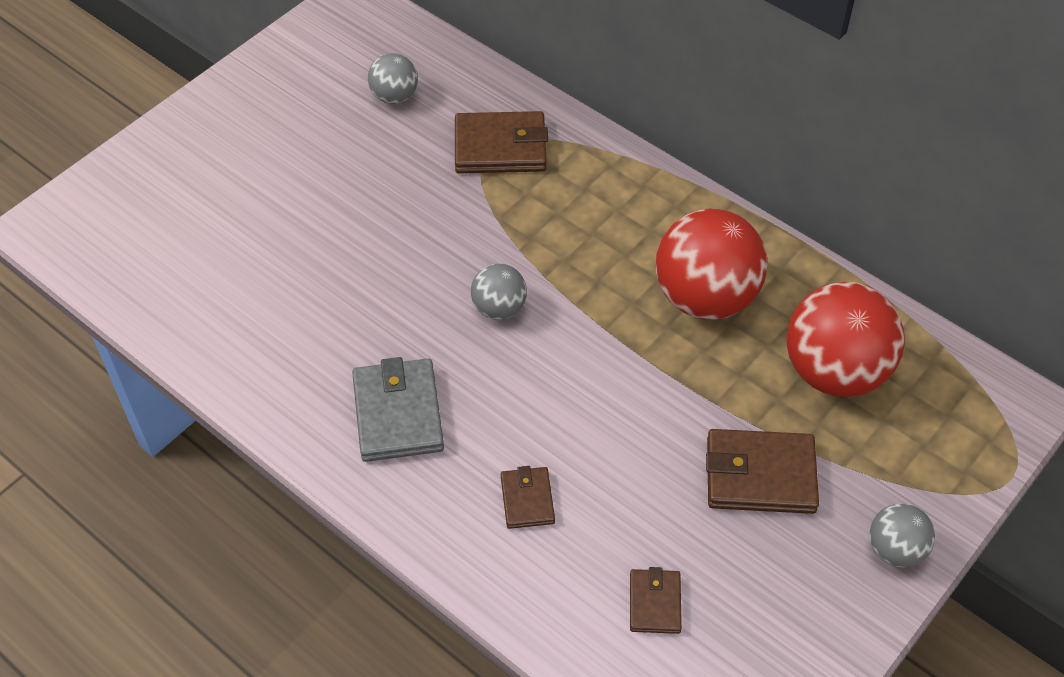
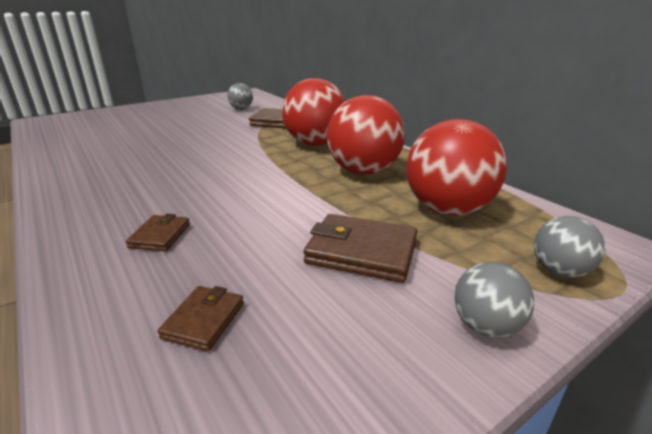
camera: 15 degrees right, 25 degrees down
(398, 414) = (122, 188): grey wallet -> none
(499, 308) = (229, 161): grey ball -> grey ball (559, 271)
(600, 222) = (315, 144): none -> red ball

